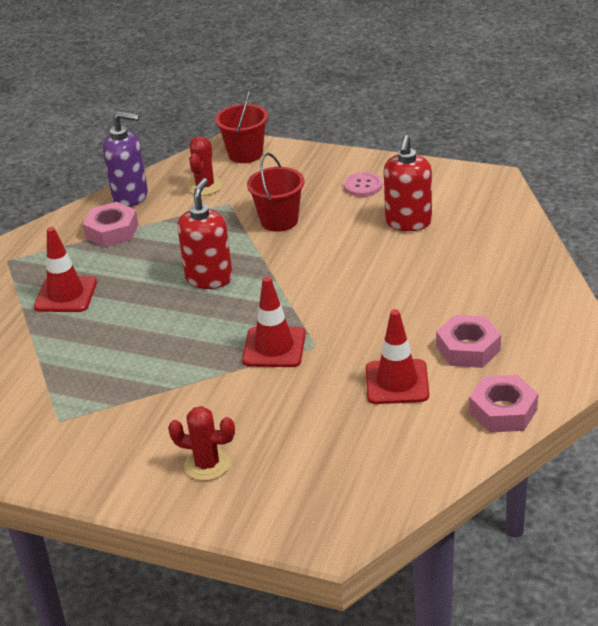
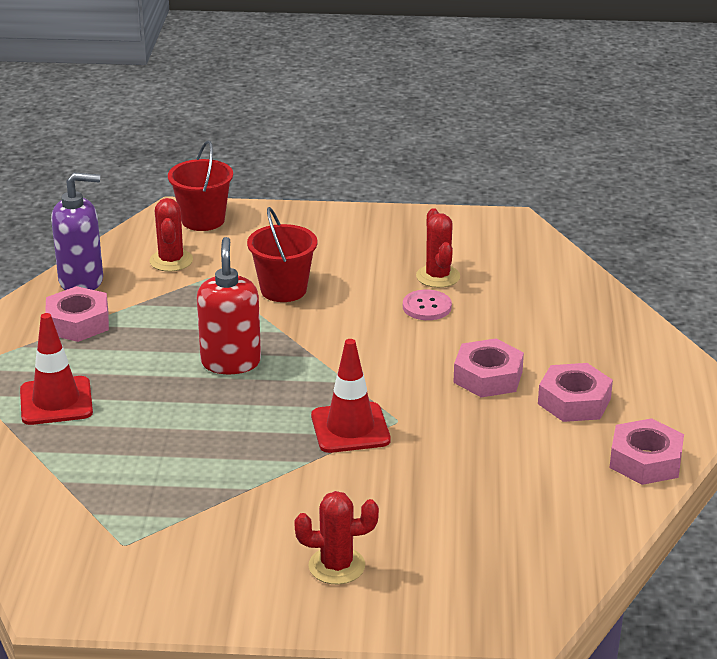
camera: 20 degrees left, 5 degrees down
(363, 186) = (364, 242): pink button -> pink button (427, 307)
(397, 382) = (513, 447): red traffic cone -> none
(406, 317) = (488, 377): none -> pink nut
(408, 222) = (438, 276): red soap dispenser -> red cactus

